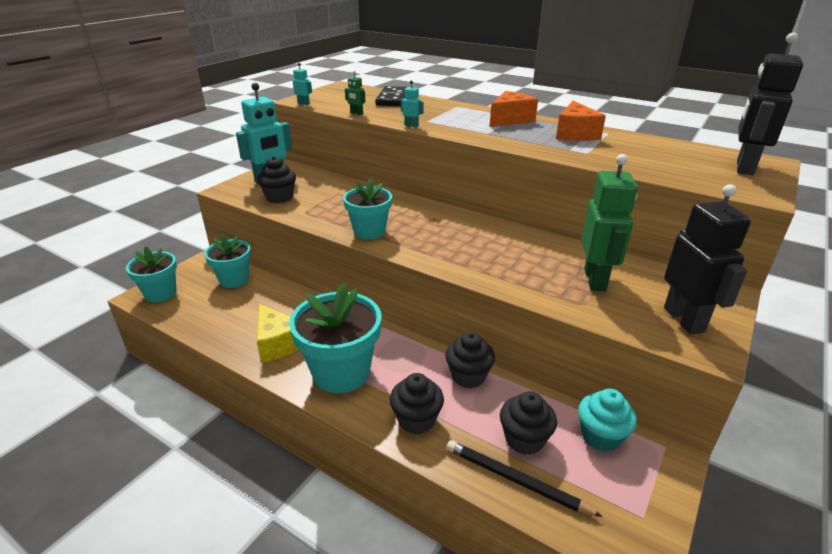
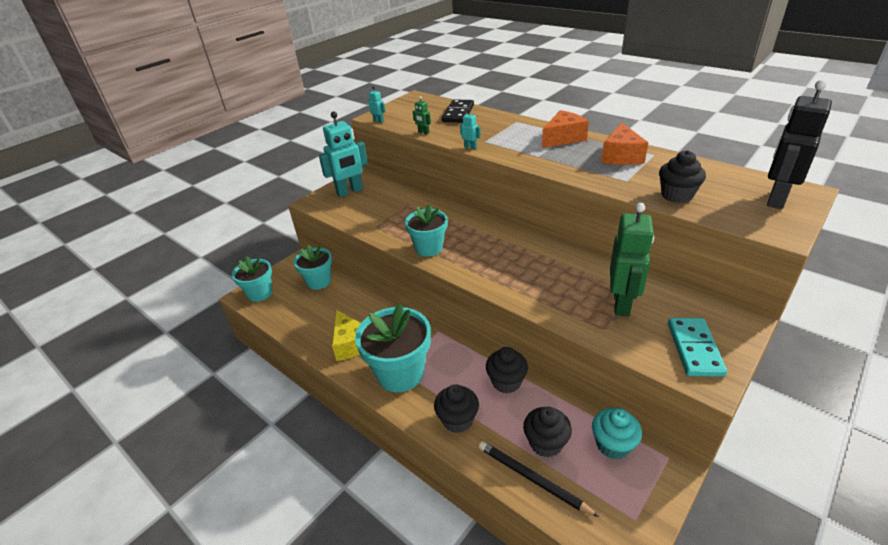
camera: 10 degrees right, 5 degrees up
(279, 197) = (356, 210): black cupcake -> black cupcake (677, 195)
(684, 320) = (694, 349): black robot -> turquoise domino

